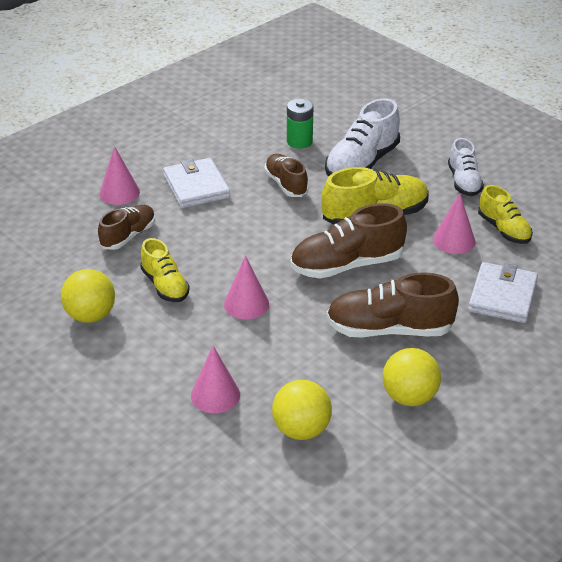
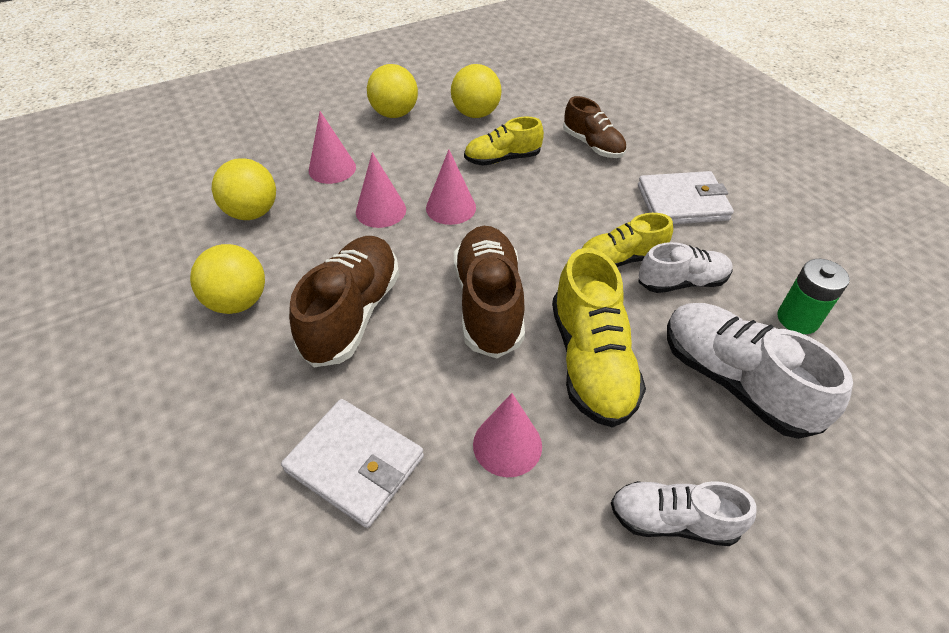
camera: 105 degrees right, 10 degrees up
(103, 375) = (394, 114): none -> yellow ball
(119, 192) = (674, 147): pink cone -> pink cone (381, 210)
(286, 184) = (681, 282): brown shoe -> white shoe
(504, 229) = (517, 534): yellow shoe -> yellow shoe (621, 259)

